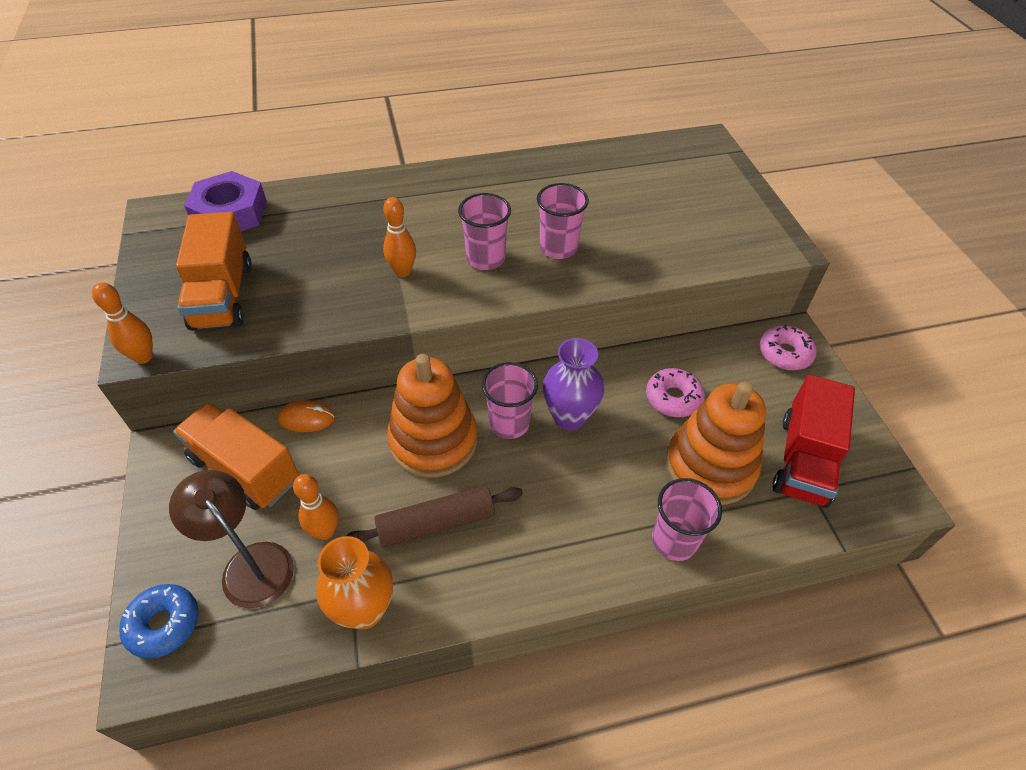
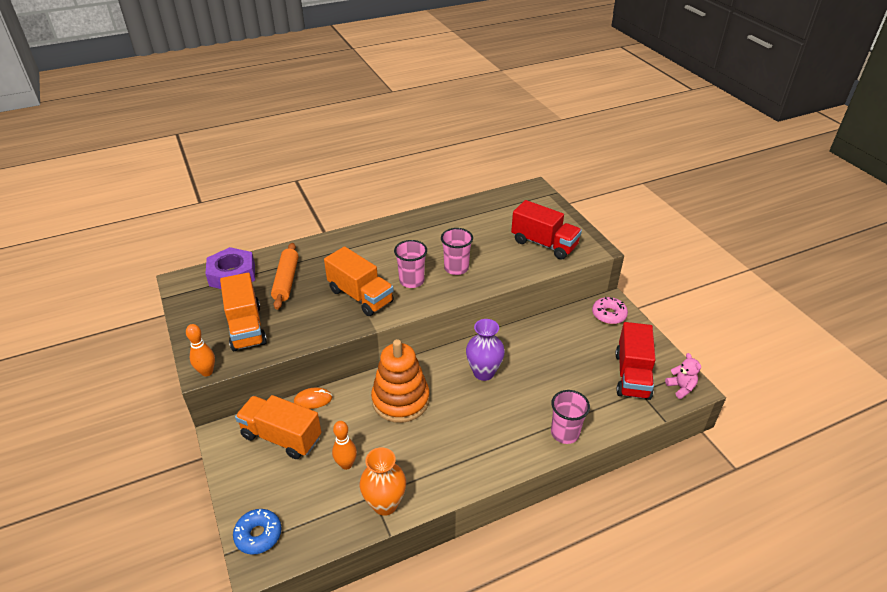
camera: 10 degrees left, 10 degrees down
(250, 563) = (303, 491): brown lamp -> none
(302, 232) = (286, 281): none -> orange rolling pin
(402, 271) = (360, 296): orange bowling pin -> orange truck
(436, 523) = (416, 448): brown rolling pin -> none
(509, 423) = (446, 382): pink cup -> none
(673, 398) = (546, 351): pink donut -> none
(704, 228) = (544, 244): none -> red truck
(710, 466) = (577, 387): orange stacking toy -> none
(881, 495) = (681, 388): none -> pink teddy bear

